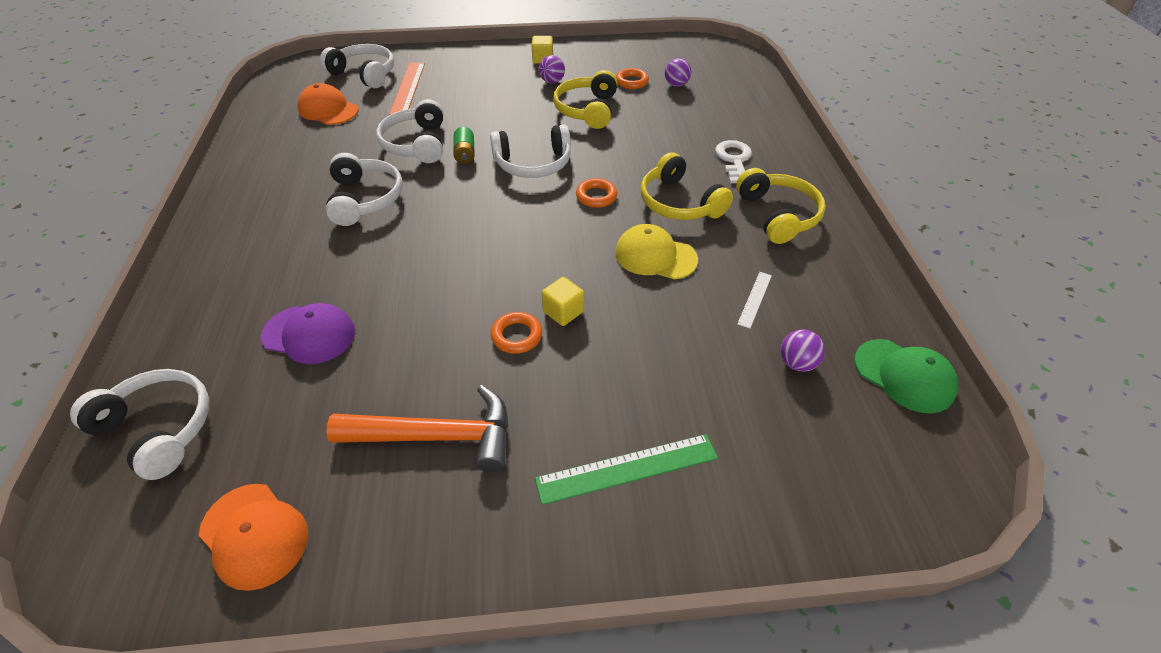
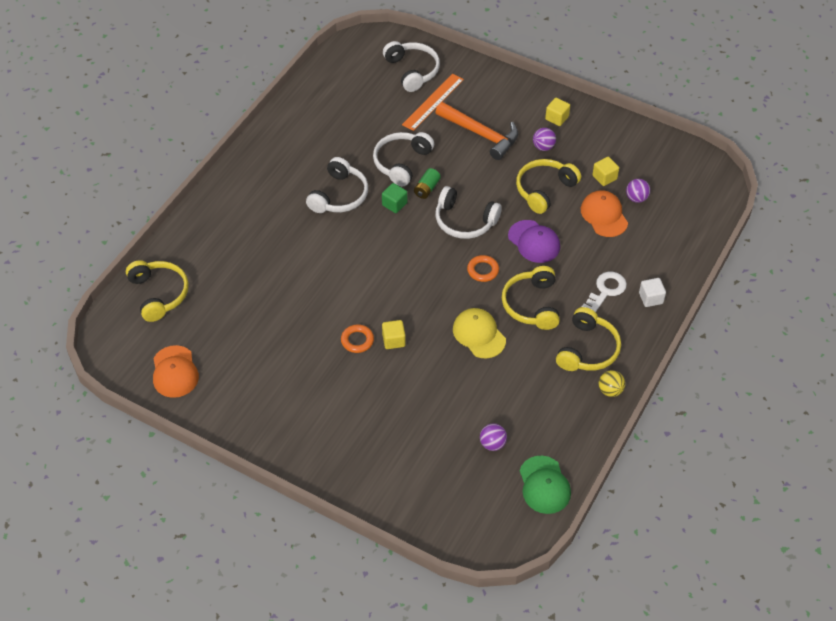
camera: 35 degrees right, 5 degrees up
(158, 428) = (159, 294): white headphones -> yellow headphones
(309, 334) = (253, 278): purple cap -> purple cap (534, 241)
(328, 110) = (365, 98): orange cap -> orange cap (604, 215)
(436, 436) = (278, 372): orange hammer -> orange hammer (481, 134)
(440, 180) = (394, 204): none -> green cube
(627, 469) = (354, 441): green ruler -> none
(631, 82) = (604, 177): orange ring -> yellow cube
(755, 299) = (510, 395): white ruler -> none
(779, 148) = (651, 298): none -> white cube
(844, 240) = (610, 390): none -> yellow ball

